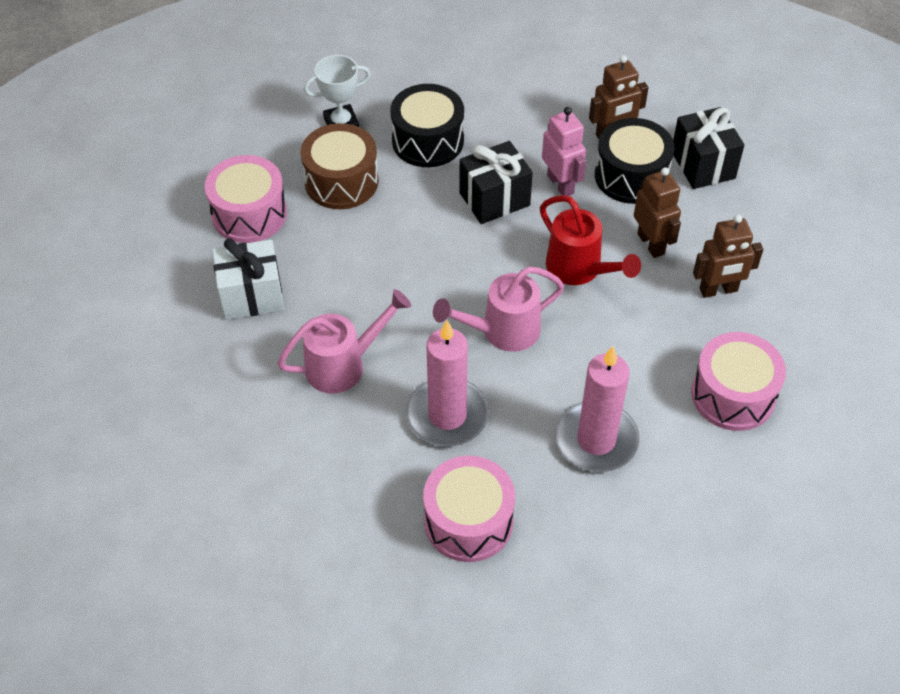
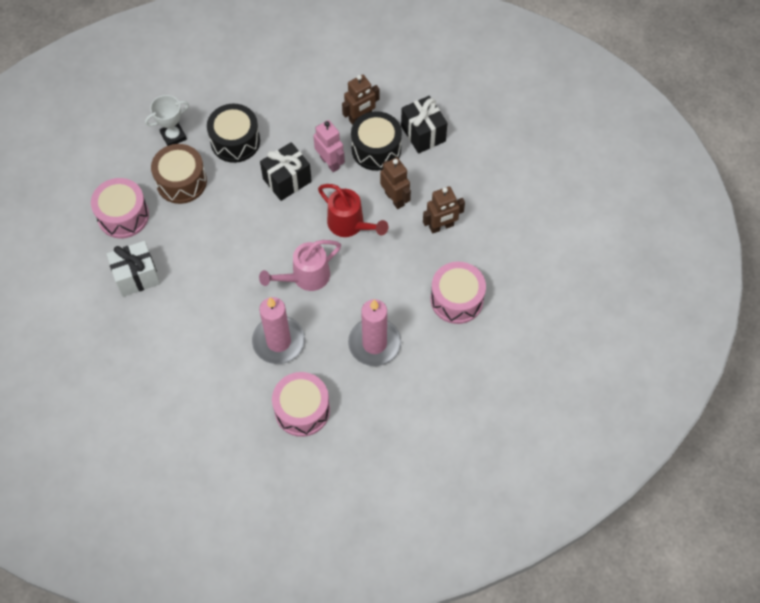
camera: 10 degrees left, 10 degrees up
(343, 365) = (206, 317): pink watering can -> none

